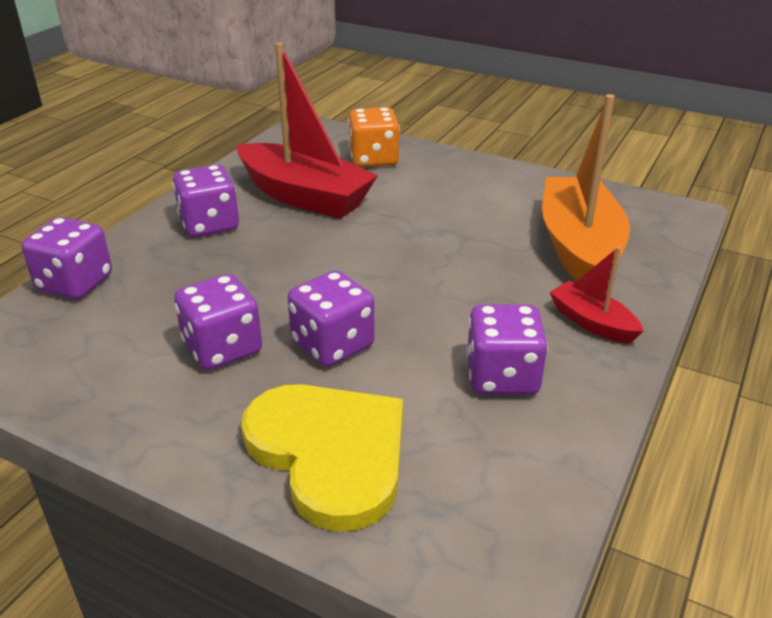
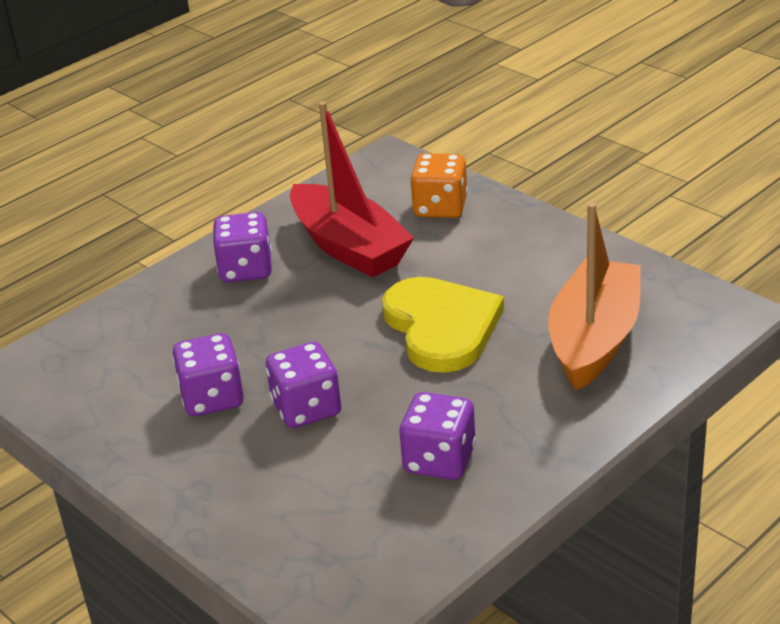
camera: 20 degrees right, 0 degrees up
(75, 283) = (109, 317): purple dice -> none
(330, 453) = (262, 501): yellow heart -> yellow heart (441, 327)
(592, 322) = (554, 421): red boat -> none

